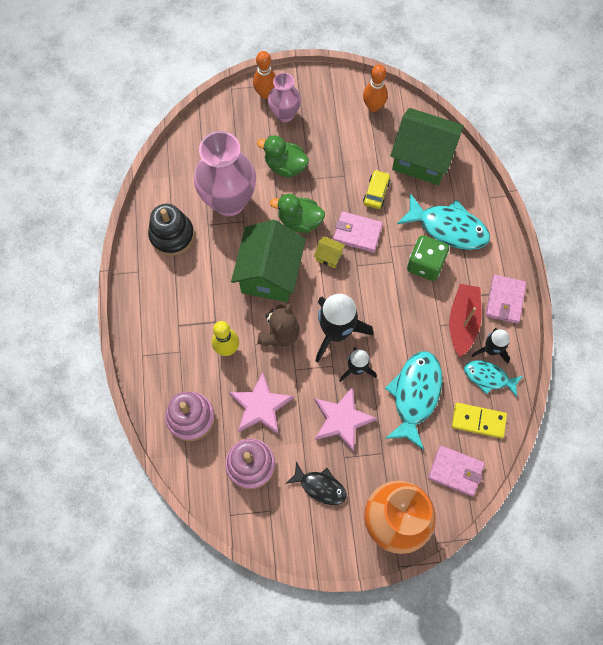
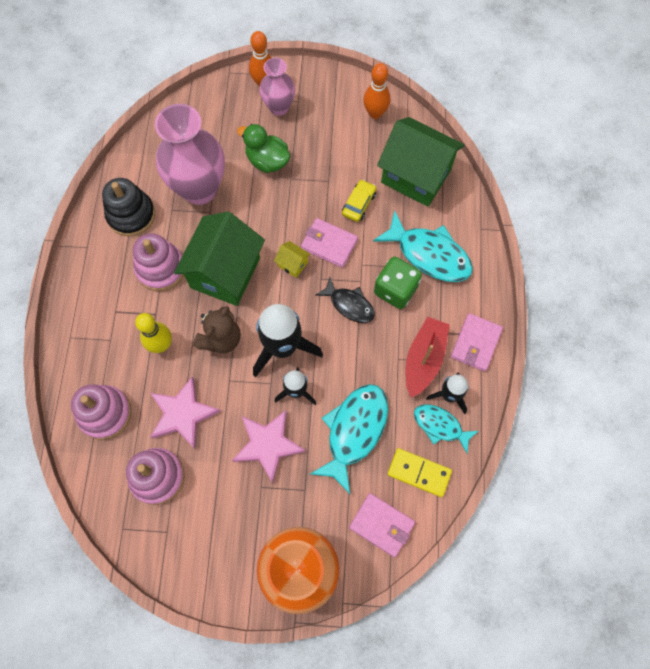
camera: 10 degrees right, 0 degrees up
(210, 280) = (161, 268): none -> pink stacking toy
(300, 221) = (270, 221): green duck -> none
(320, 486) = (227, 515): black fish -> black fish (349, 304)

